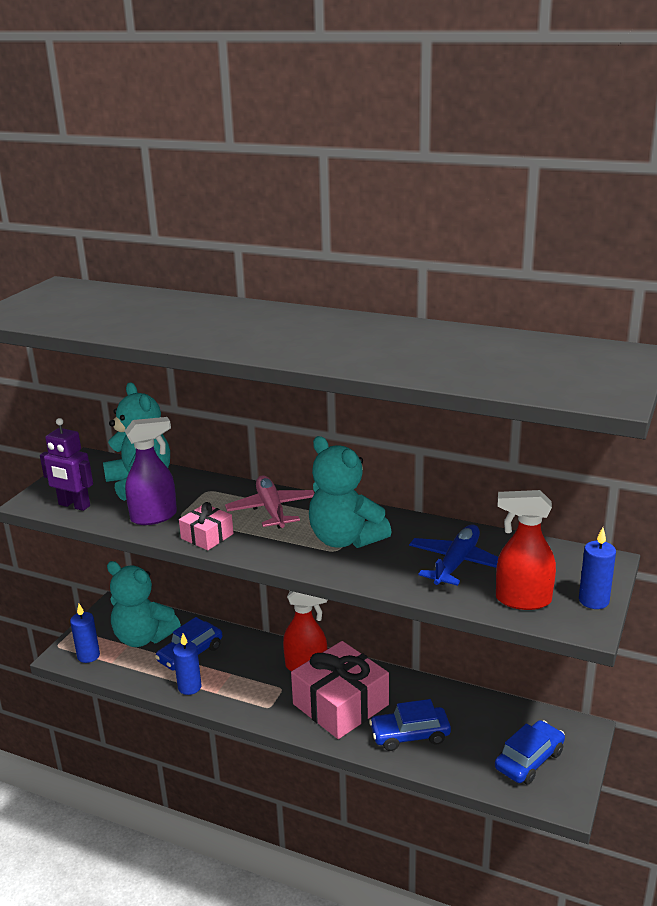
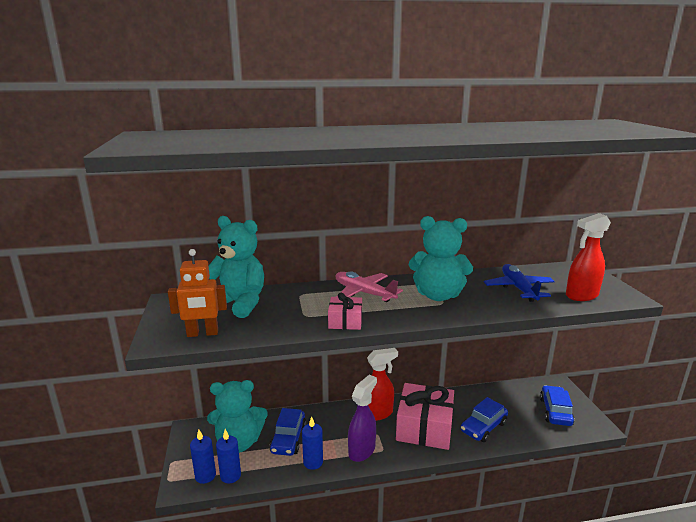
camera: 35 degrees left, 5 degrees down
(74, 505) = (202, 333): purple robot -> orange robot
(154, 517) = (285, 321): purple spray bottle -> purple spray bottle (362, 450)
(593, 600) = (610, 285): blue candle -> blue candle (230, 475)

